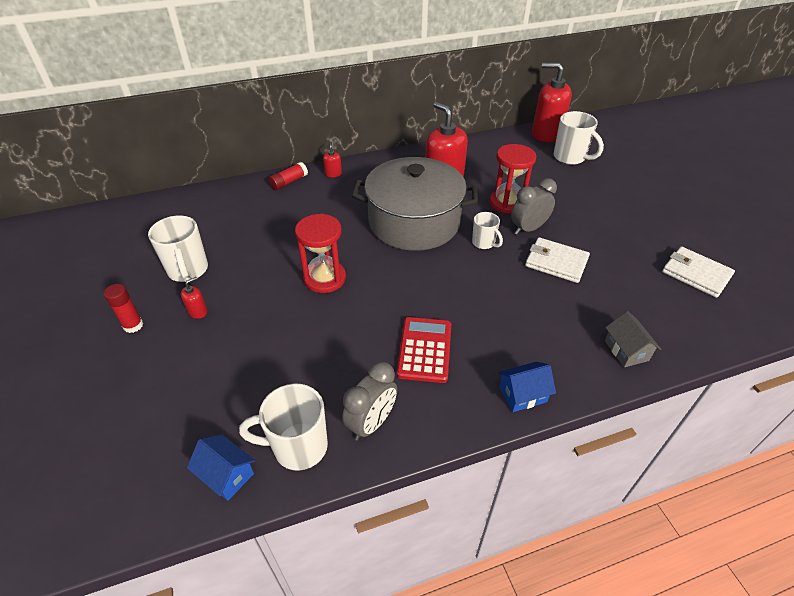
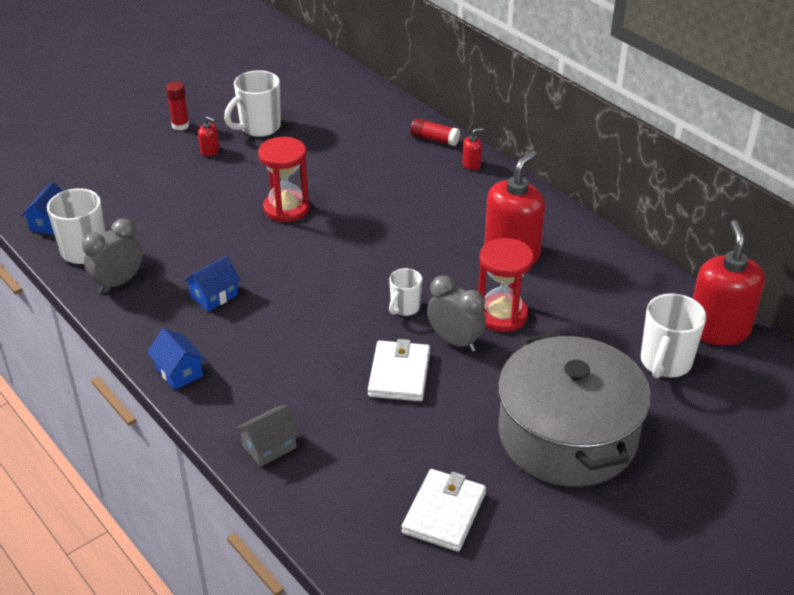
camera: 70 degrees right, 5 degrees down
(371, 423) = (118, 283): grey clock -> grey clock turned 120 degrees clockwise
(414, 222) = (413, 246): grey pot -> grey pot (567, 435)
(425, 350) = (214, 296): red calculator -> blue house

